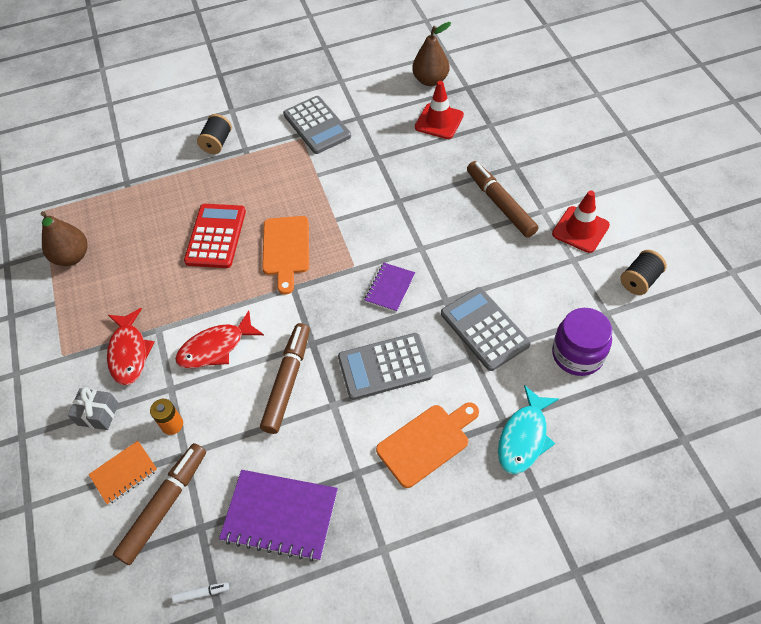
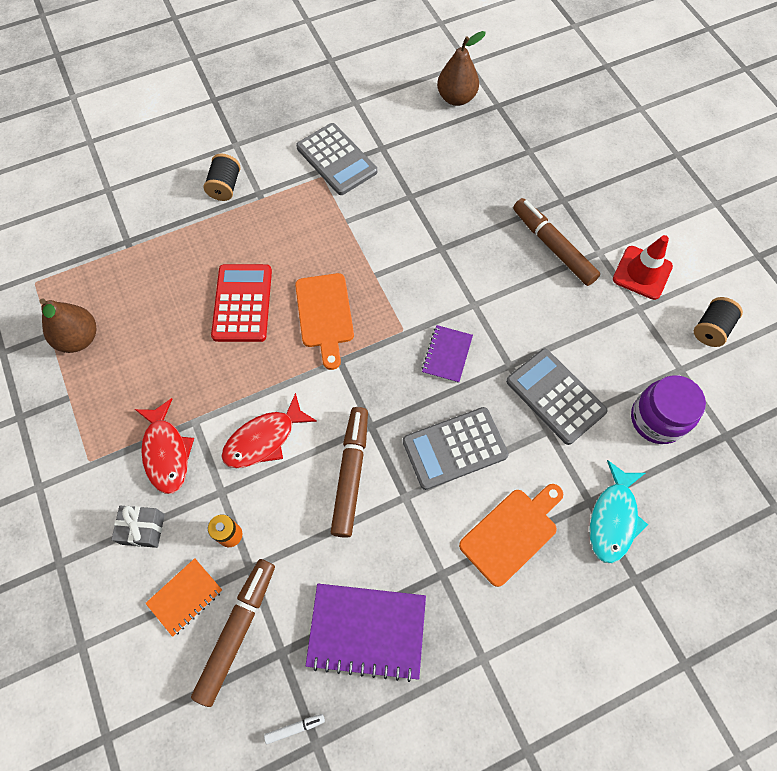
camera: 10 degrees left, 10 degrees up
(439, 121) = (472, 149): red traffic cone -> none

